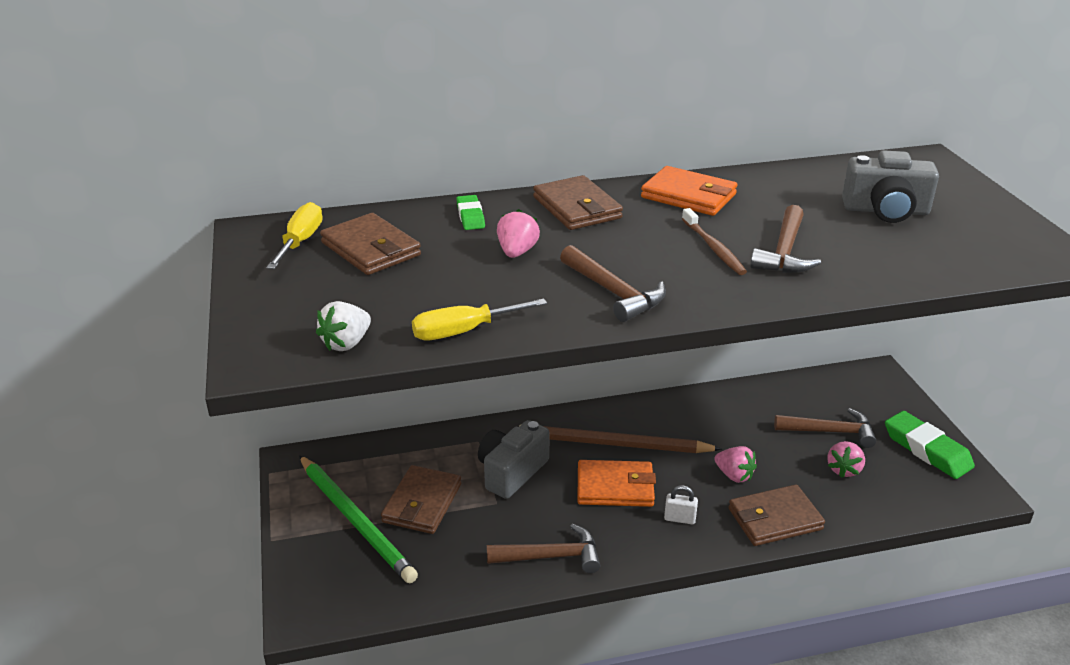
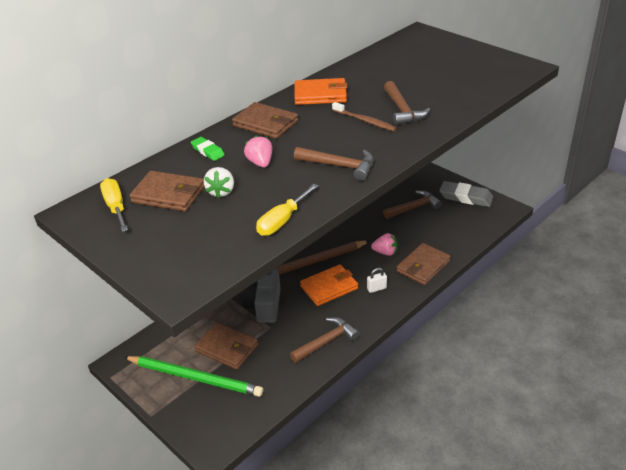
camera: 30 degrees left, 5 degrees up
(346, 343) = (221, 256): white strawberry -> white strawberry (221, 192)
(422, 503) = (227, 348): brown wallet -> brown wallet turned 45 degrees counterclockwise
(844, 469) = (435, 225): pink strawberry -> none
(886, 211) = (428, 69): grey camera -> none
(927, 450) = (465, 197): green eraser -> grey eraser

